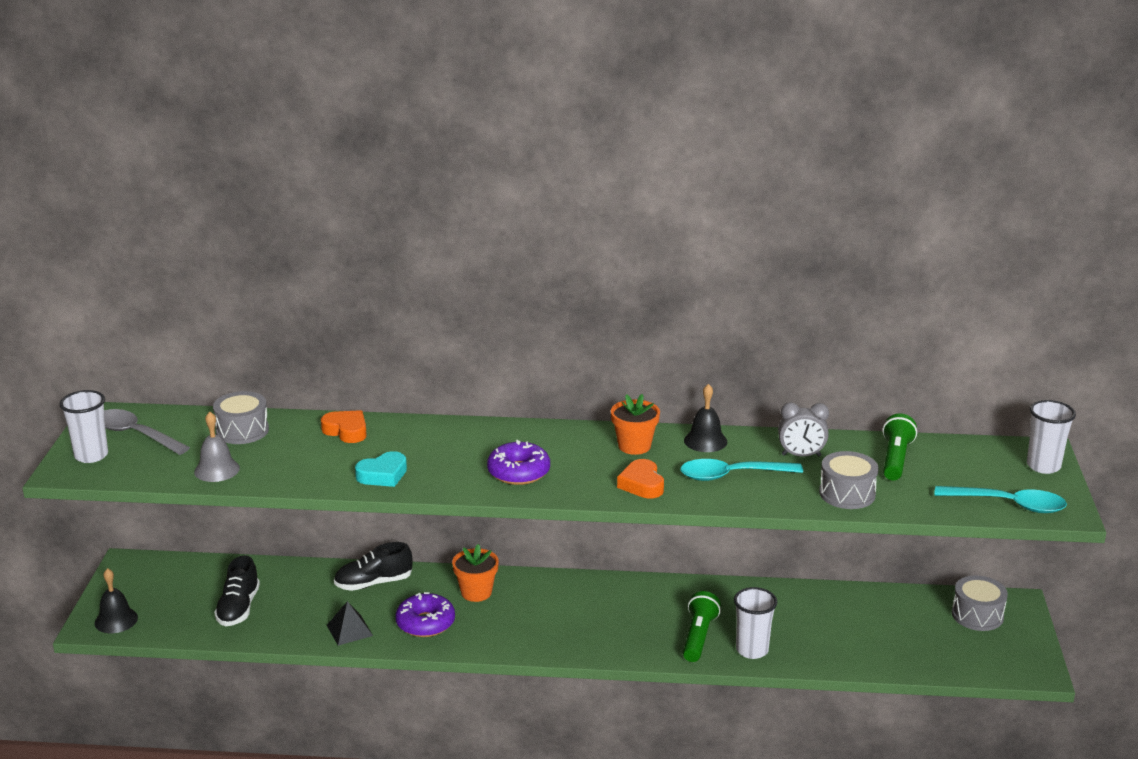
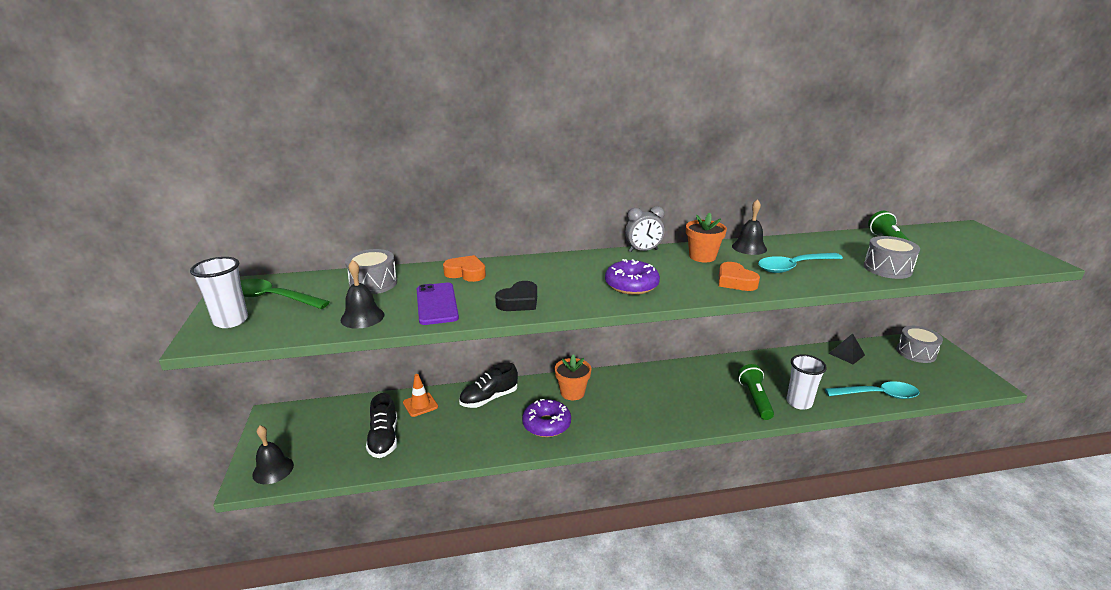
camera: 15 degrees left, 0 degrees up
(136, 434) = (272, 298): grey spoon -> green spoon
(217, 470) = (362, 317): grey bell -> black bell
(292, 577) = (420, 405): none -> orange traffic cone
(297, 465) = (437, 304): none -> purple phone
(349, 630) = (487, 441): black pyramid -> black pyramid (846, 354)
(383, 475) = (519, 302): turquoise heart -> black heart
(801, 455) = (825, 248): grey clock -> grey clock (643, 251)
(1009, 505) = (1000, 261): turquoise spoon -> turquoise spoon (877, 395)
(1043, 466) = (984, 236): white cup -> none

